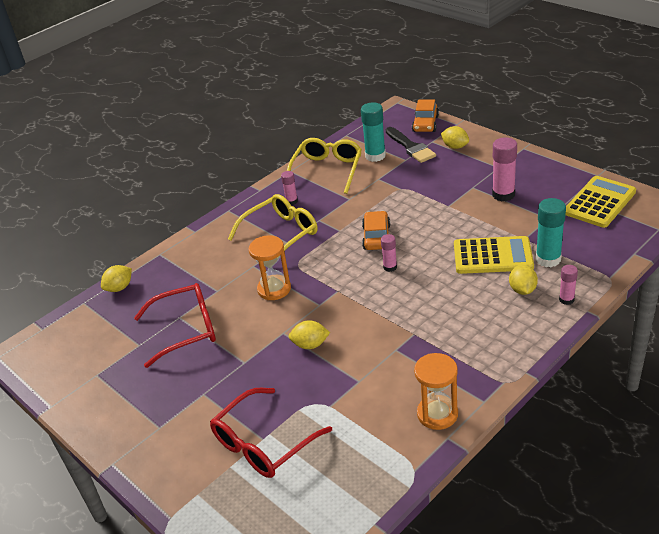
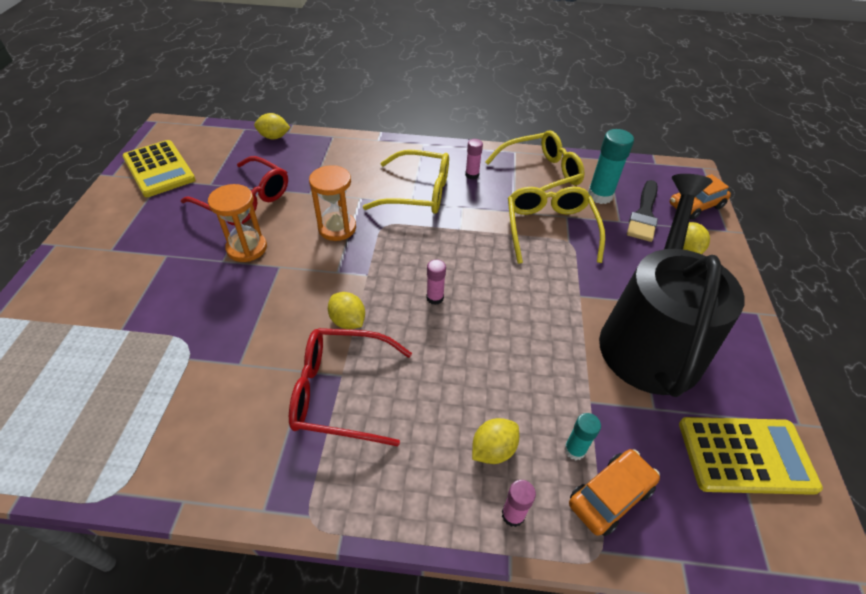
camera: 45 degrees right, 10 degrees up
(263, 443) = (114, 333): red glasses -> red glasses (340, 392)
(310, 345) = (273, 296): yellow lemon -> yellow lemon (348, 321)
(376, 237) = (473, 262): orange car -> orange car (610, 496)
(382, 191) = (550, 229): none -> yellow glasses
(437, 414) = (218, 469): orange hourglass -> orange hourglass (247, 248)
(492, 256) = (530, 384): yellow calculator -> yellow calculator (159, 169)
(503, 195) = (650, 337): pink glue stick -> black watering can
(548, 259) = (574, 450): turquoise glue stick -> turquoise glue stick, size x0.57

